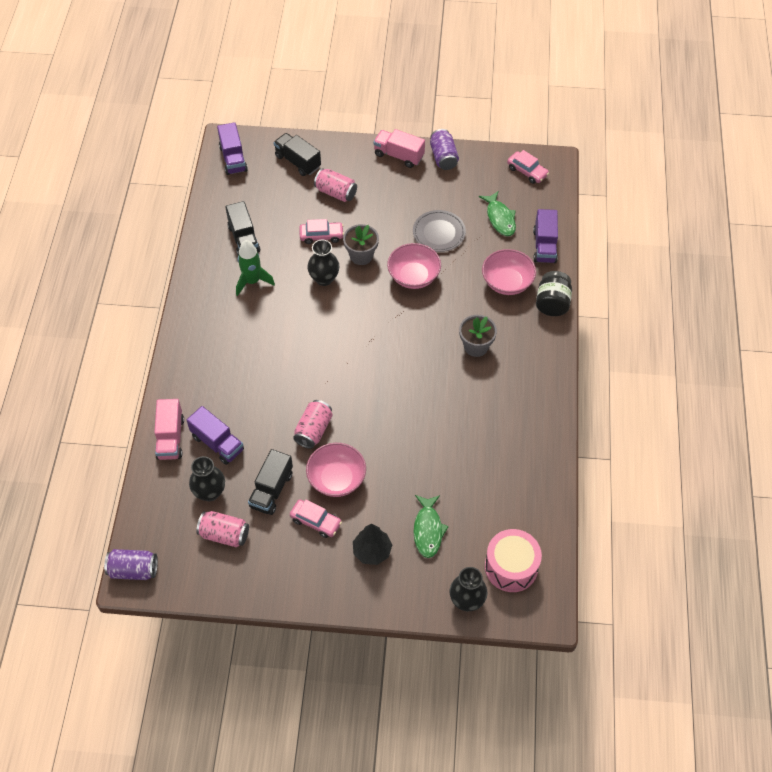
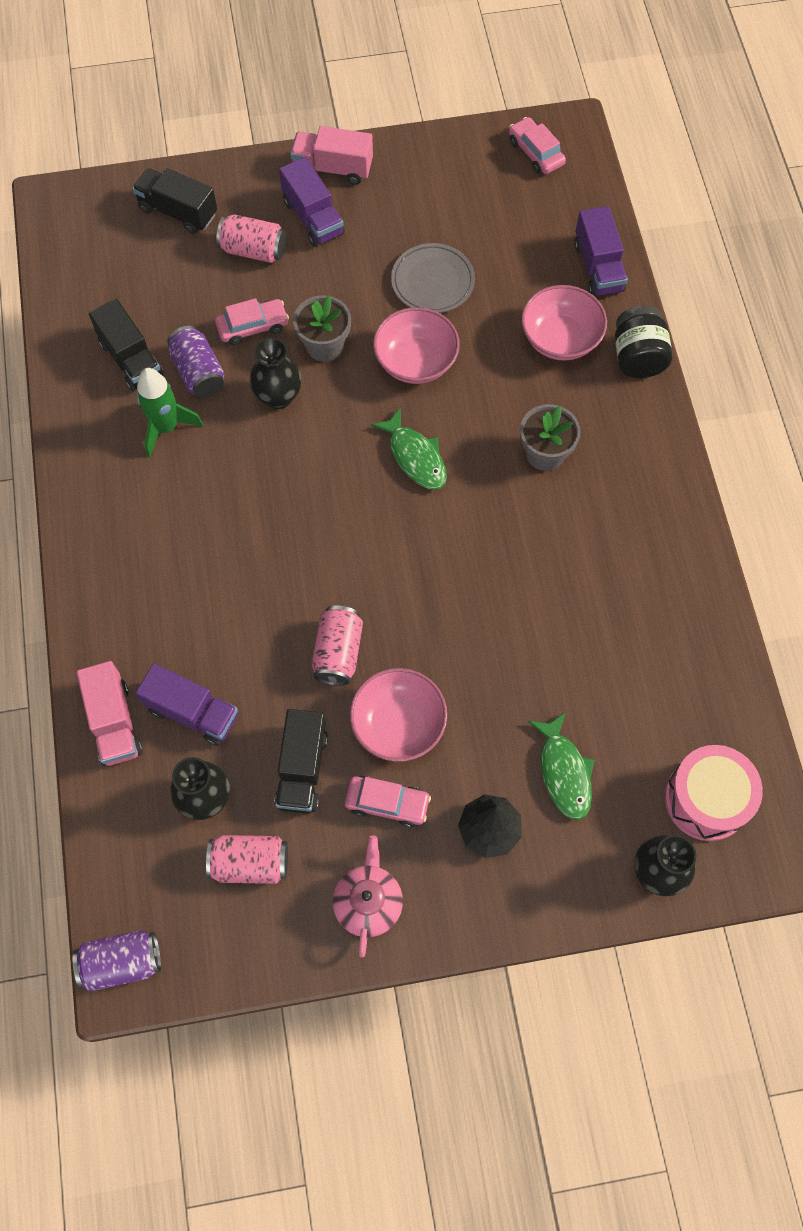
camera: 15 degrees left, 10 degrees up
(233, 159) = (73, 229): purple truck -> purple truck (313, 218)
(287, 573) = (368, 902): none -> pink teapot
(443, 157) = (402, 156): purple can -> purple can (199, 372)
(500, 218) = (518, 237): green fish -> green fish (415, 457)
(527, 171) = (535, 152): pink car -> pink car turned 150 degrees counterclockwise

